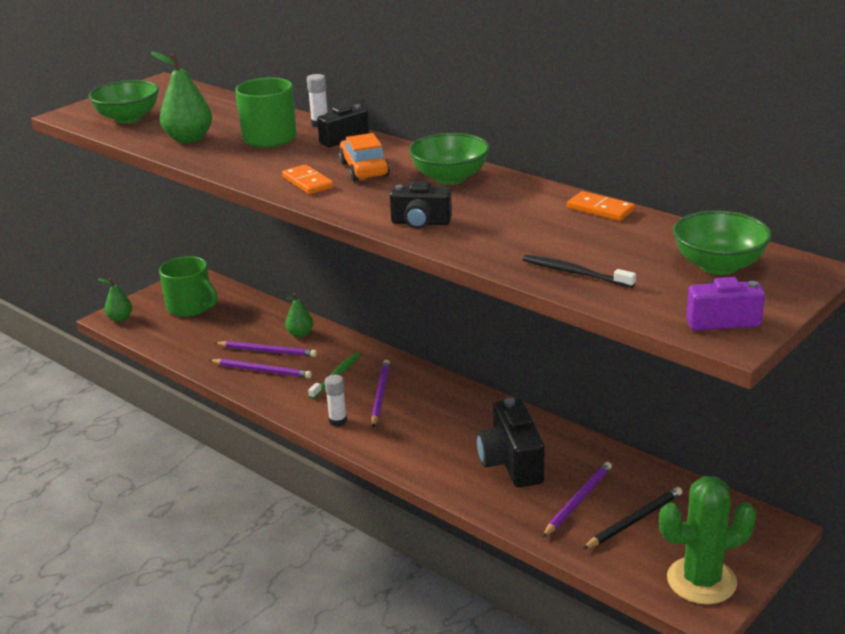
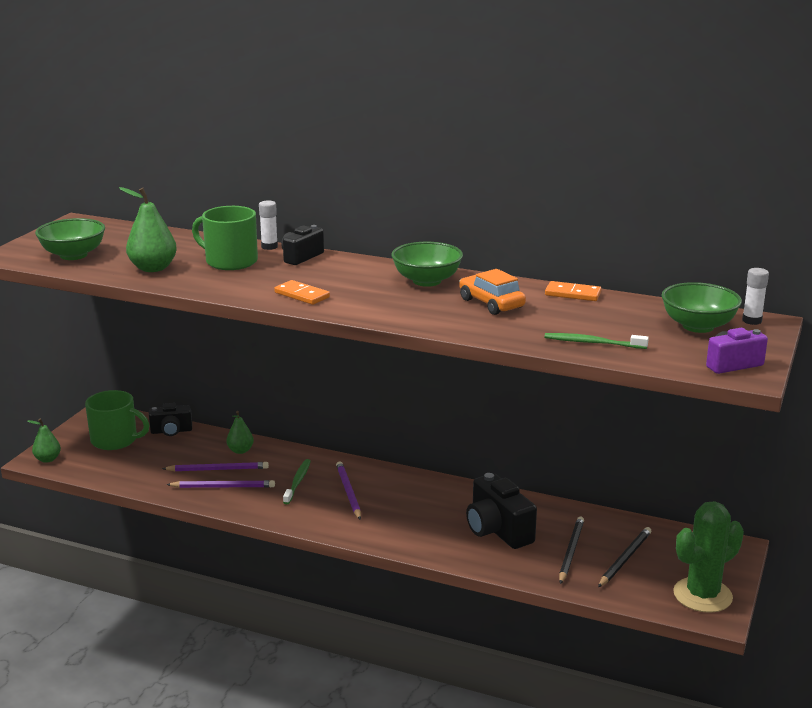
camera: 20 degrees left, 5 degrees down
(338, 421) = (323, 519): white glue stick -> white glue stick (752, 321)
(364, 169) = (344, 280): orange car -> orange car (491, 303)
(420, 223) = (432, 318): black camera -> black camera (171, 431)
(574, 273) = (592, 343): black toothbrush -> green toothbrush
(578, 501) = (571, 551): purple pencil -> black pencil

